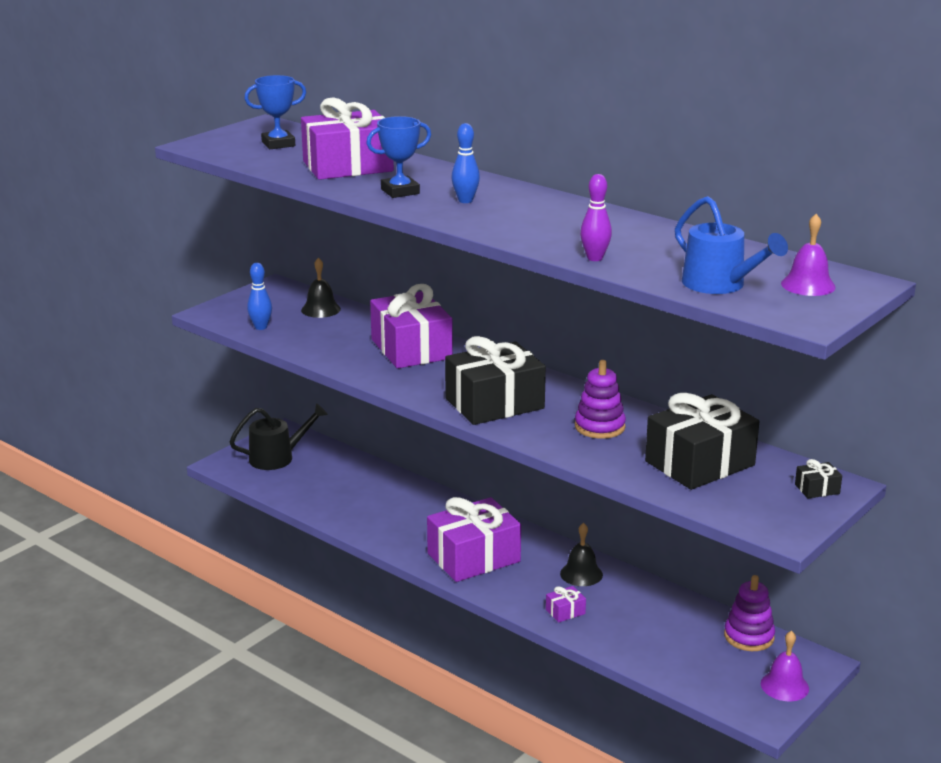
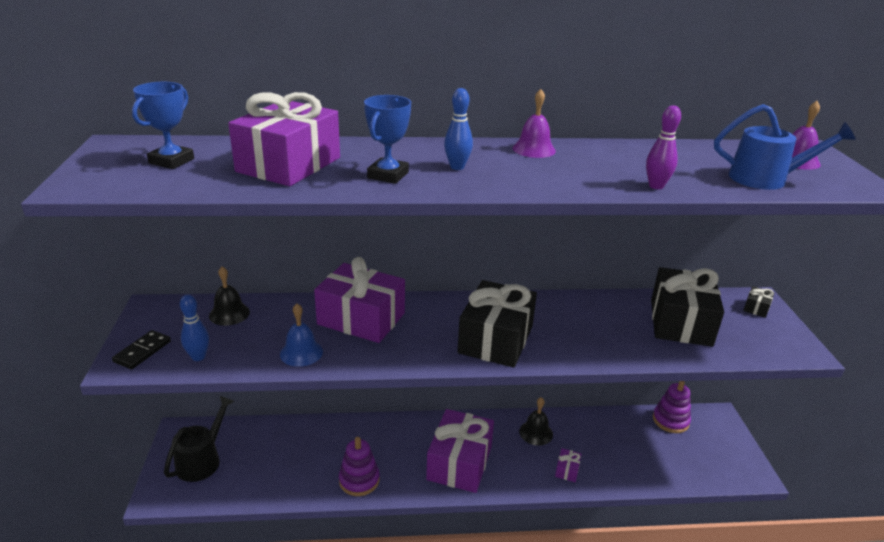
camera: 45 degrees left, 5 degrees up
(231, 310) = (142, 351): none -> black domino
(331, 352) = (301, 352): none -> blue bell
(599, 427) = (586, 324): purple stacking toy -> purple stacking toy (359, 480)
(784, 686) = (730, 444): purple bell -> purple bell (534, 149)

